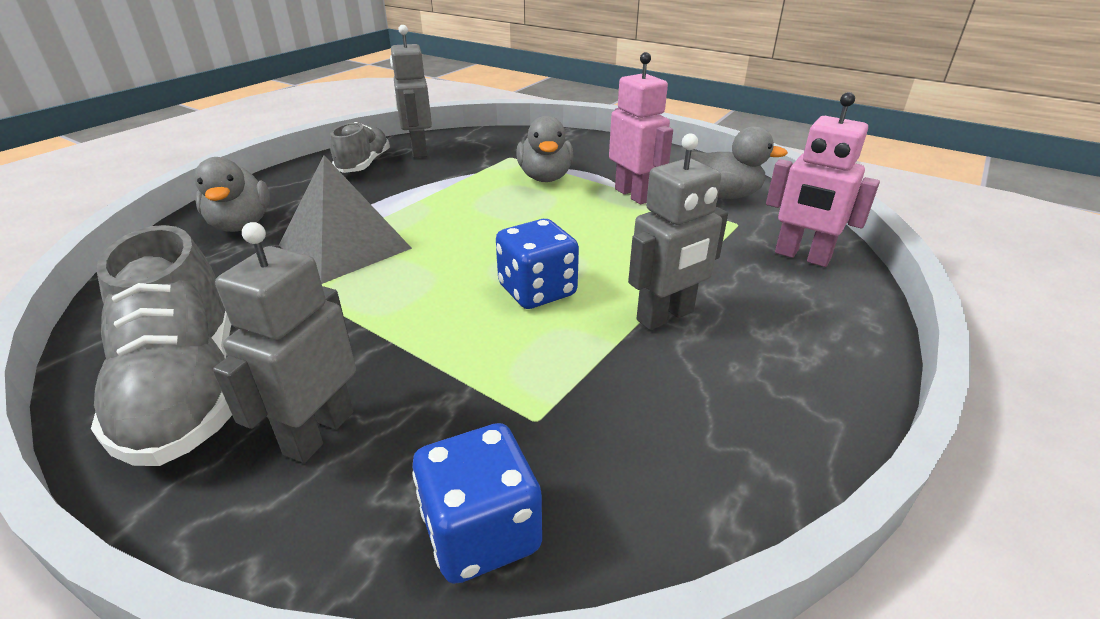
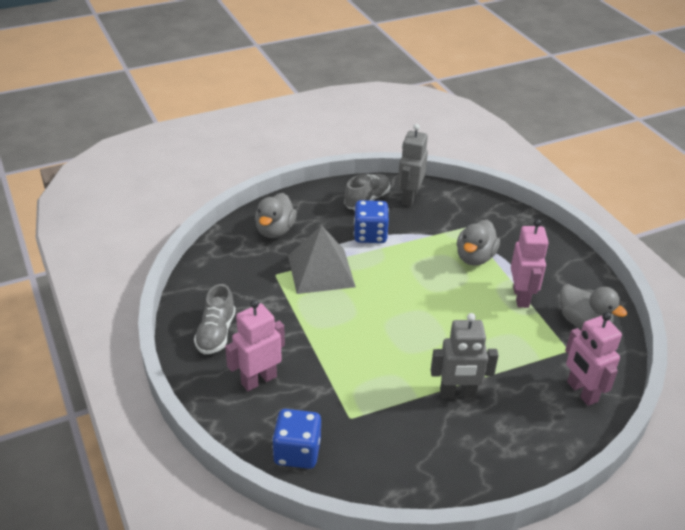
camera: 30 degrees right, 5 degrees up
(187, 390) = (216, 333): grey shoe -> grey shoe, size x0.60
(318, 432) = (258, 380): grey robot -> pink robot
(537, 291) = (402, 347): blue dice -> blue dice (370, 235)

